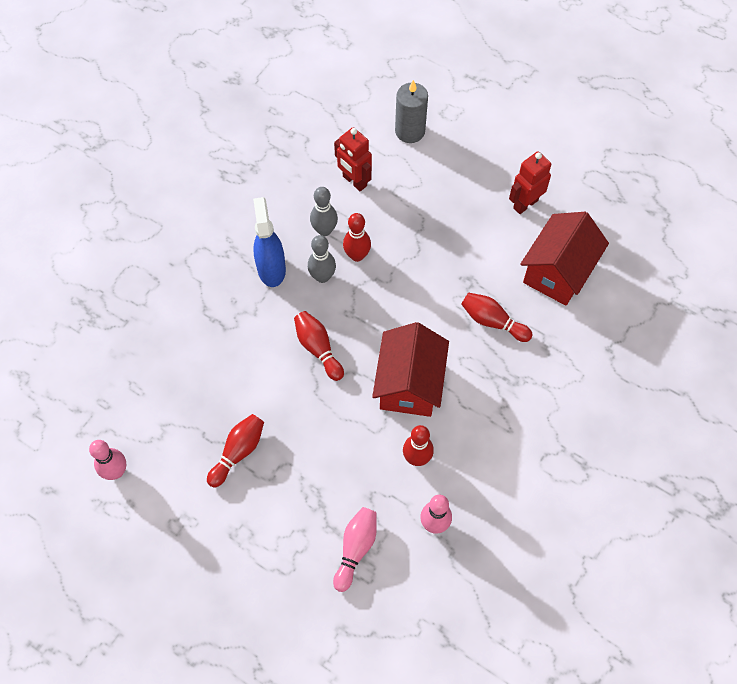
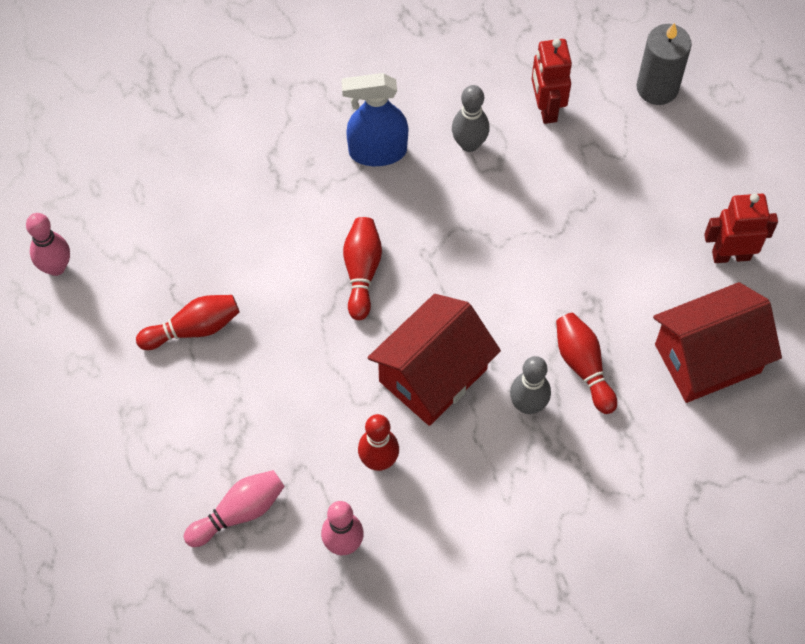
camera: 35 degrees right, 0 degrees up
(271, 269) = (377, 151): blue spray bottle -> blue spray bottle turned 120 degrees counterclockwise
(322, 277) = (427, 195): grey bowling pin -> grey bowling pin (528, 405)
(357, 255) = (484, 195): red bowling pin -> none

